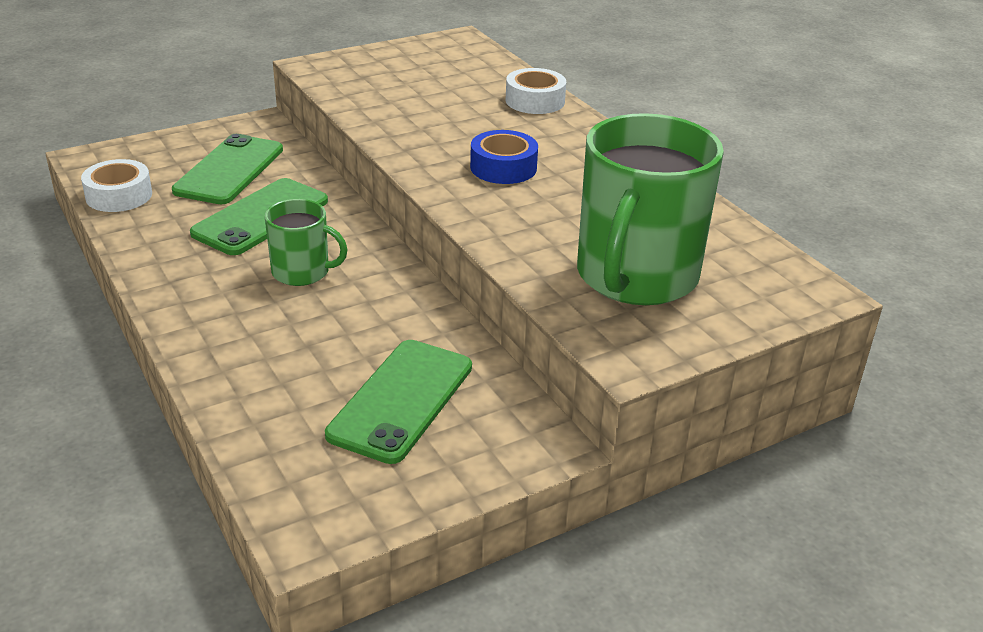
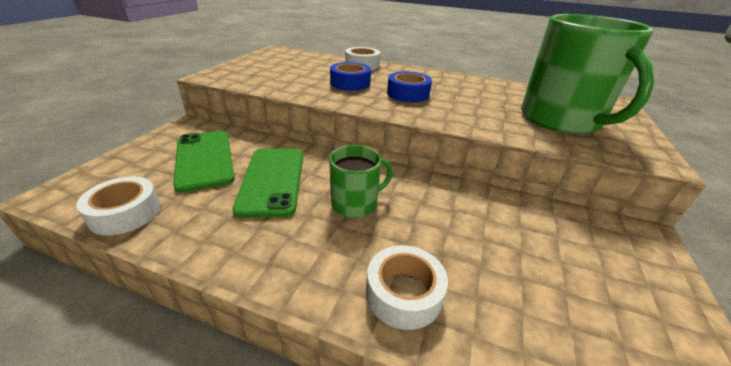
camera: 40 degrees left, 0 degrees up
(232, 349) = (403, 293): none -> white tape
(401, 400) = (552, 257): green phone -> none
(458, 127) = (350, 83): none -> blue tape

